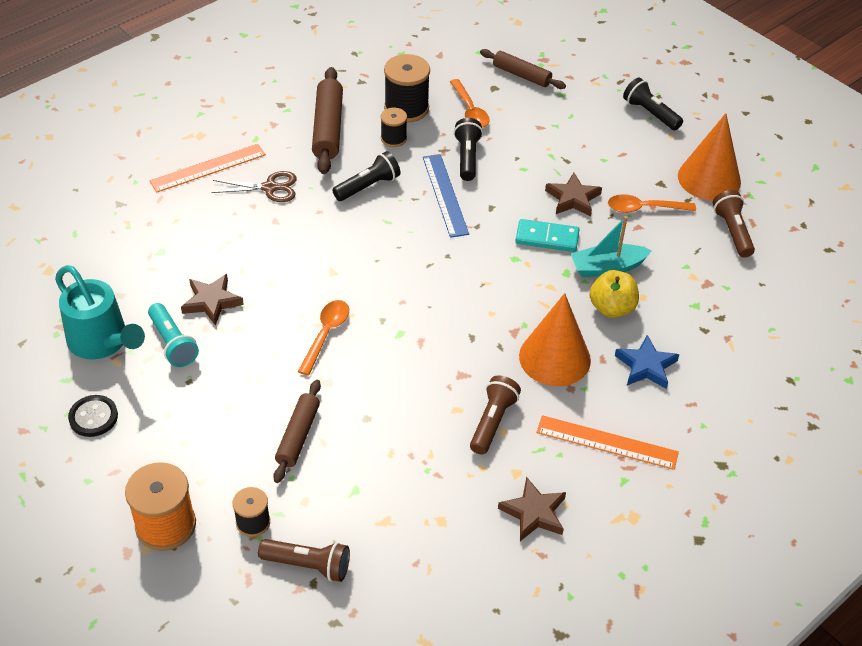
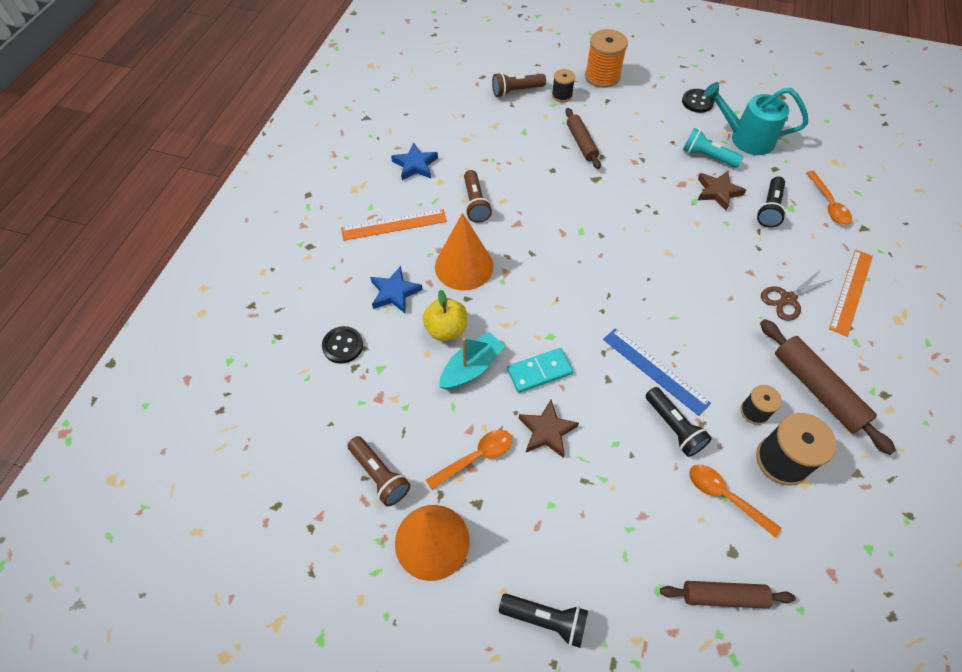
camera: 150 degrees right, 10 degrees up
(326, 334) = (626, 206): orange spoon -> orange spoon (828, 204)
(368, 186) = (721, 343): black flashlight -> black flashlight (769, 209)
(534, 513) = (415, 165): brown star -> blue star
(724, 341) = (343, 346): none -> black button

